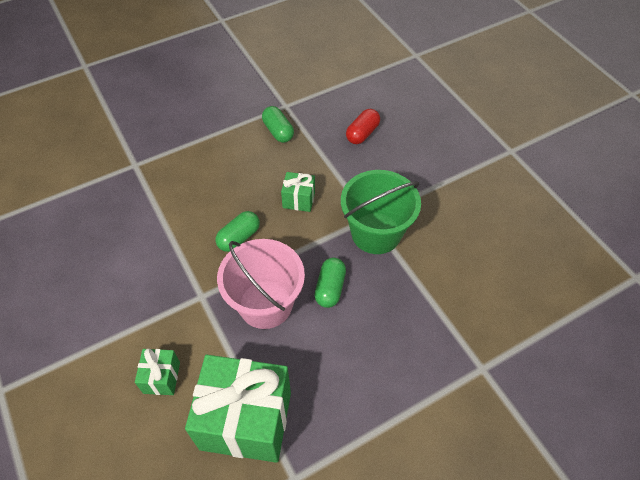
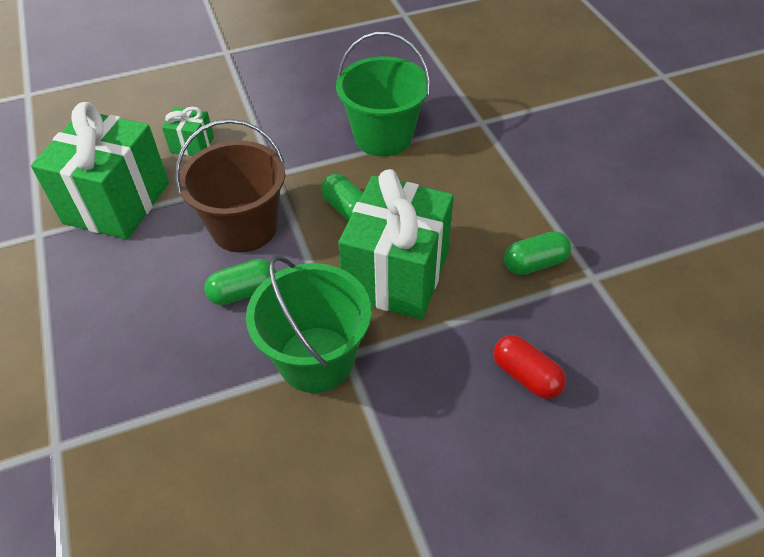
camera: 100 degrees right, 5 degrees down
(152, 226) = (383, 137): none -> green bucket
(265, 304) = (244, 227): pink bucket -> brown bucket
(298, 200) = (396, 274): green gift -> green gift, size x2.20
(330, 288) = (243, 292): green capsule -> green capsule turned 45 degrees counterclockwise

